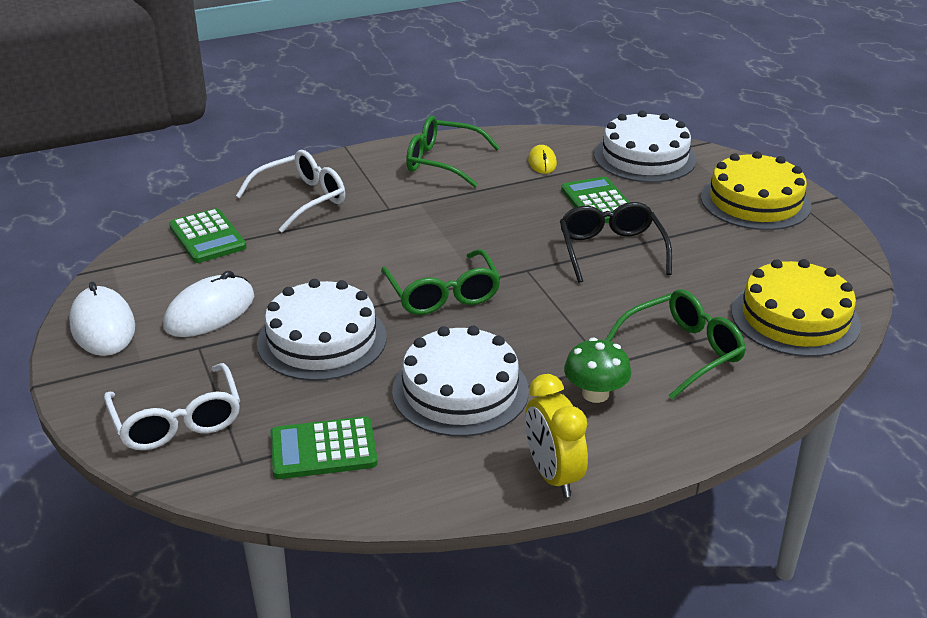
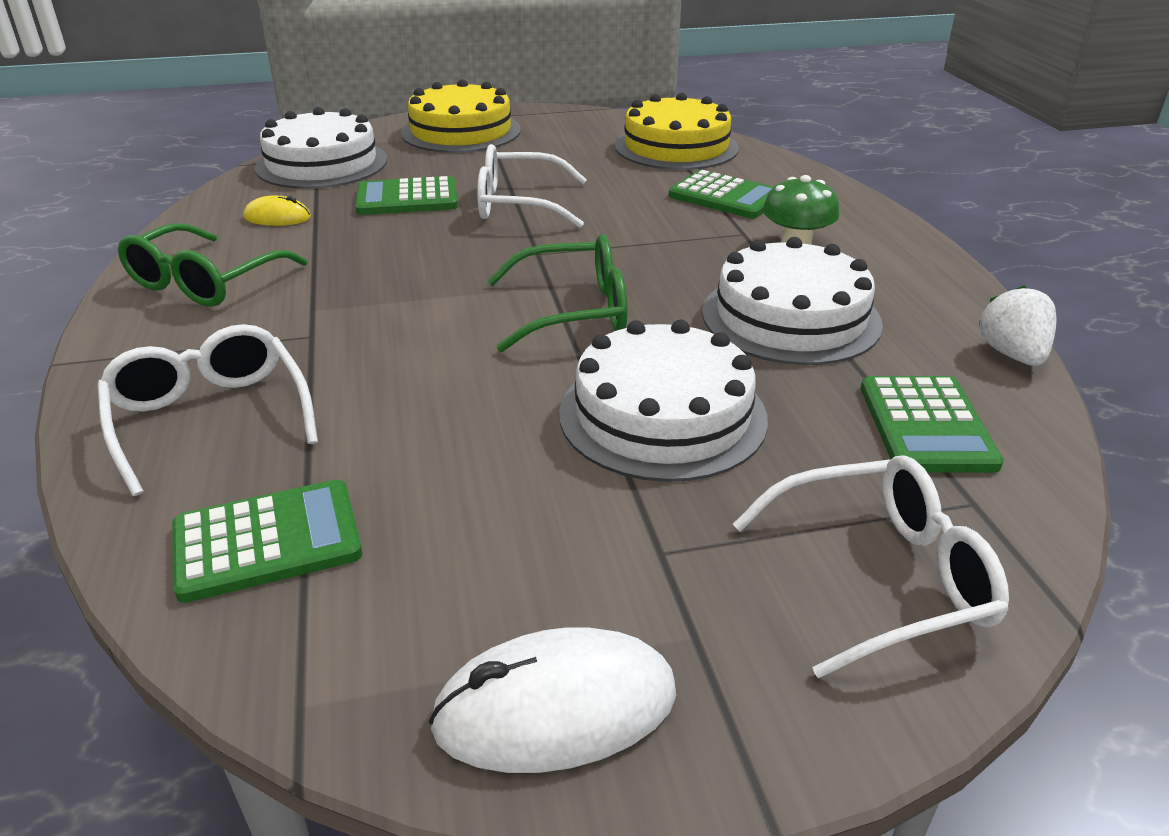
camera: 80 degrees left, 0 degrees up
(210, 312) = (548, 537): white mouse -> none
(429, 504) = (1012, 354): none -> white strawberry
(553, 475) = (939, 280): yellow clock -> none
(611, 251) = (520, 204): black glasses -> white glasses
(682, 352) = (725, 196): green glasses -> green calculator

